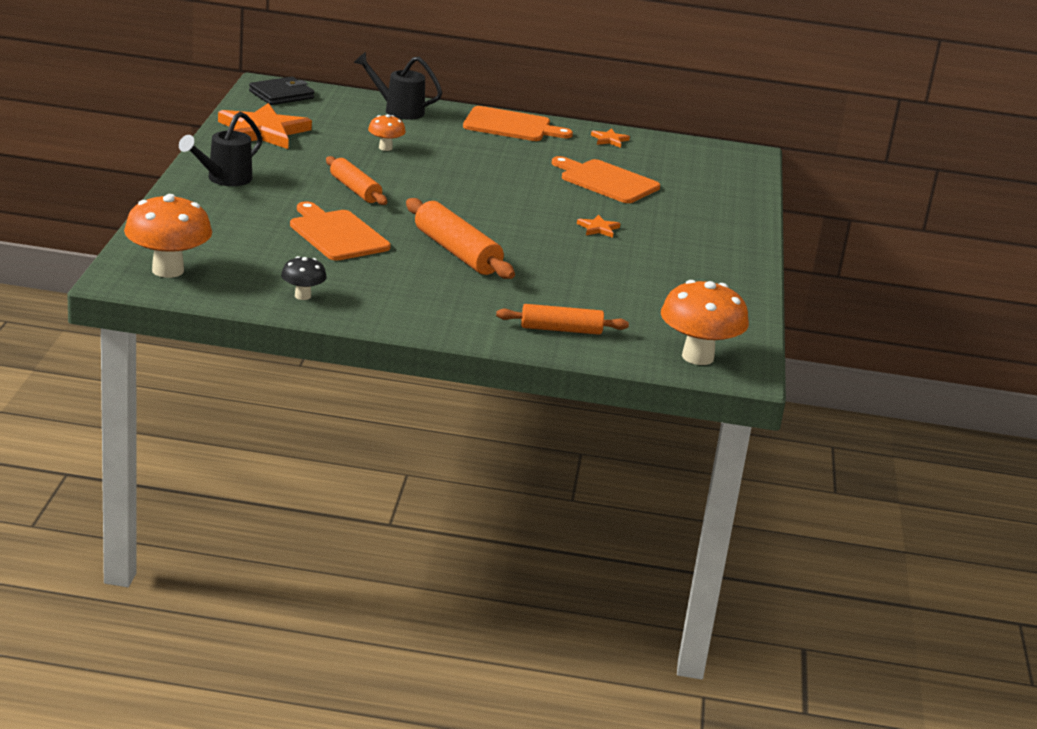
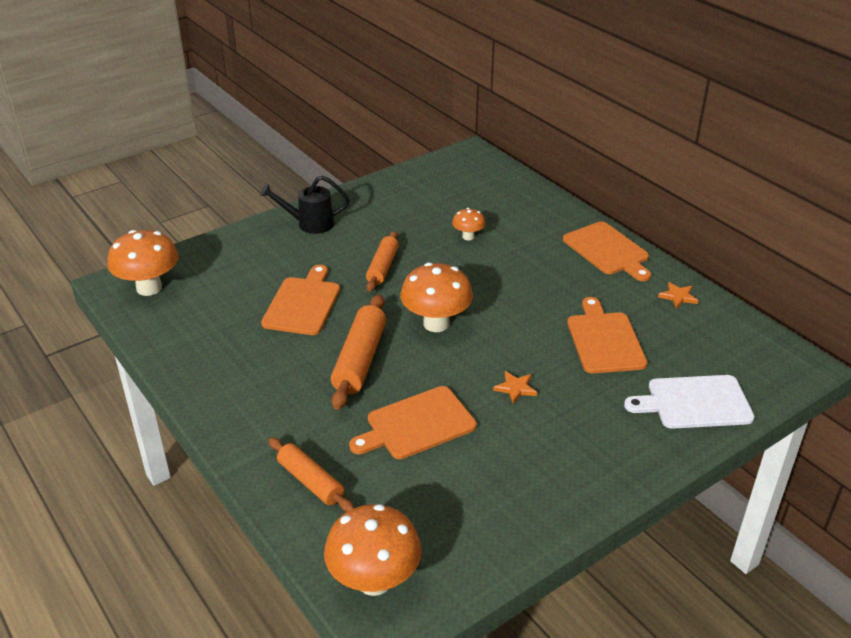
camera: 50 degrees right, 10 degrees up
(263, 131) = (403, 191): orange star -> none
(281, 95) = (468, 163): black wallet -> none
(302, 296) = (189, 350): black mushroom -> none
(398, 110) = (535, 204): black watering can -> none
(470, 211) = (436, 323): none -> orange mushroom
(571, 272) = (416, 424): none -> orange cutting board
(720, 196) = (694, 402): none -> white cutting board

